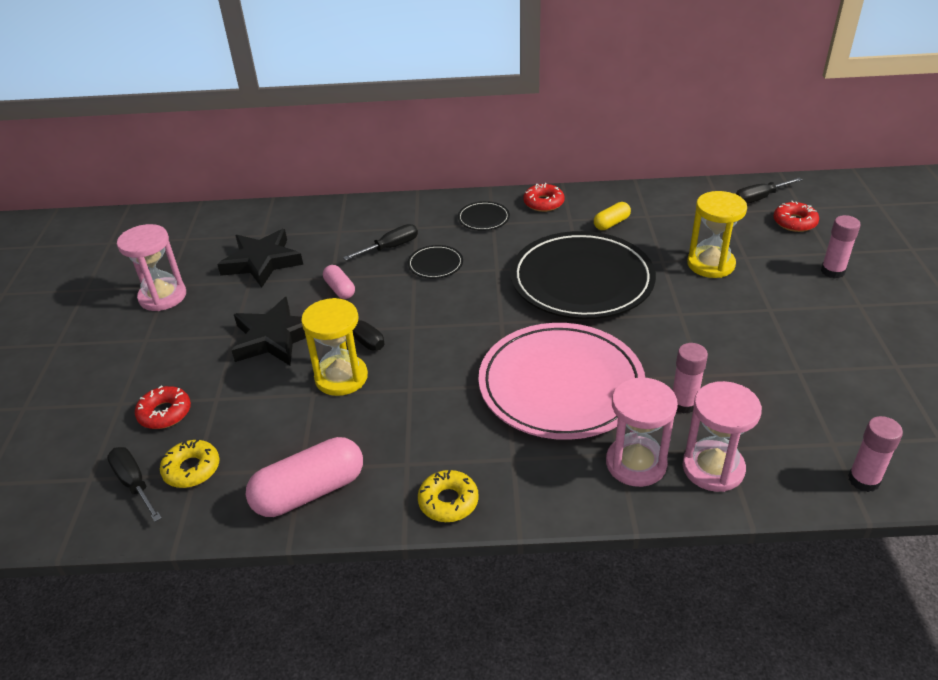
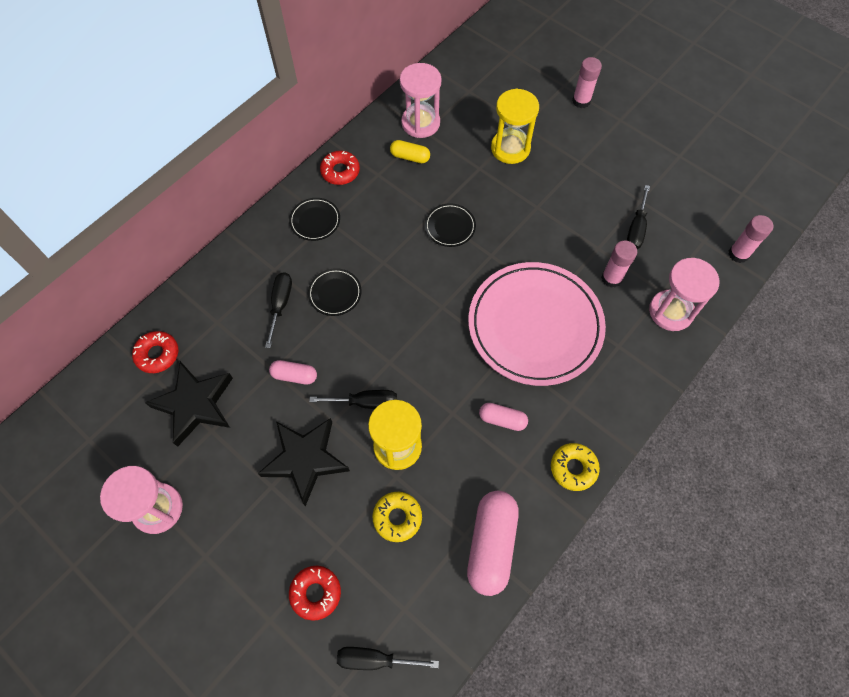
camera: 50 degrees left, 25 degrees up
(192, 469) = (397, 609): yellow donut -> yellow donut (397, 517)
(440, 423) = (502, 419): none -> pink capsule
(582, 280) = (450, 227): black plate -> black plate, size x0.40
(611, 223) = (410, 157): yellow capsule -> yellow capsule turned 75 degrees counterclockwise
(636, 463) = (633, 345): pink hourglass -> pink hourglass (420, 123)
(759, 198) = (477, 61): black screwdriver -> black screwdriver (636, 228)
(794, 222) = (519, 70): red donut -> red donut (157, 354)

